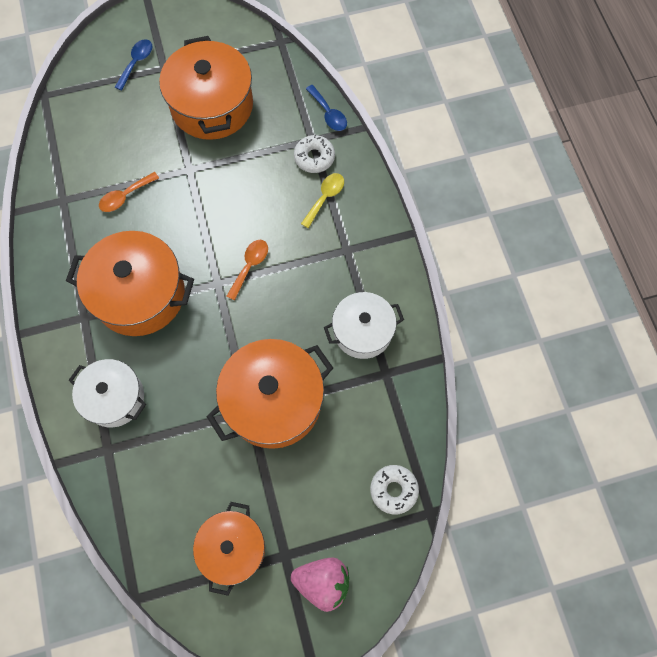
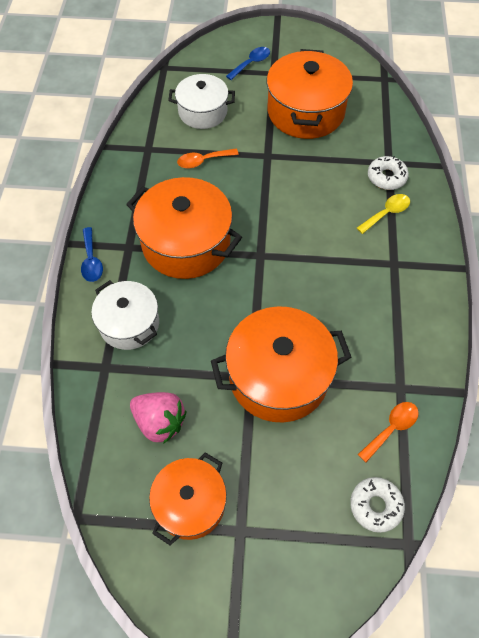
camera: 20 degrees right, 10 degrees down
(250, 266) = (296, 250): orange spoon -> orange spoon (391, 428)
(323, 582) = (271, 574): pink strawberry -> pink strawberry (160, 422)
(328, 114) = (411, 146): blue spoon -> blue spoon (91, 261)
(362, 331) = (388, 341): white pot -> white pot (202, 112)

